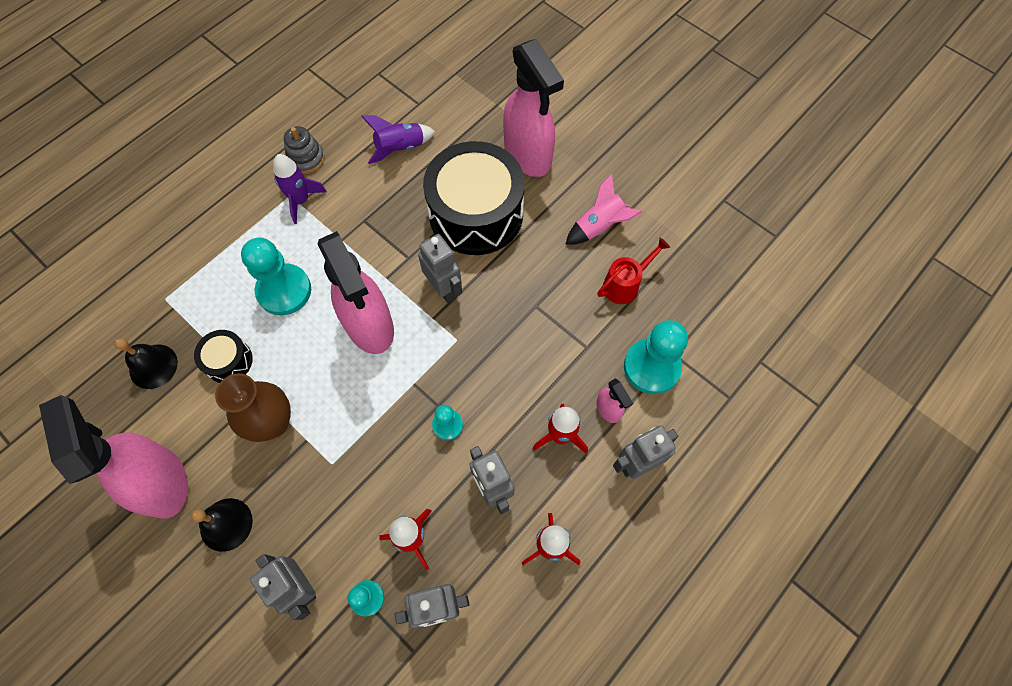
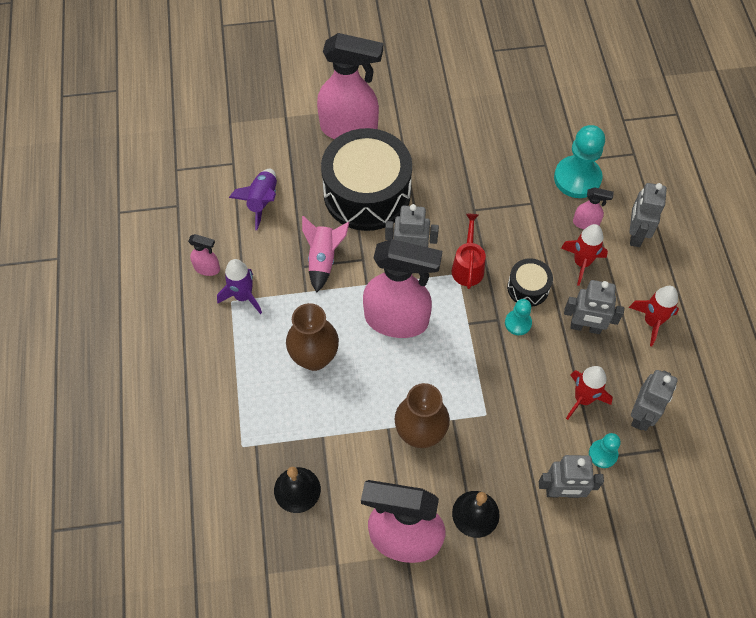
camera: 50 degrees left, 5 degrees down
(228, 361) = (341, 433): black drum -> black drum (528, 288)
(284, 291) = (314, 357): turquoise pawn -> brown vase
(306, 159) = (207, 268): grey stacking toy -> pink spray bottle
(599, 226) = (448, 130): pink rocket -> pink rocket (323, 259)
(625, 284) = (505, 148): red watering can -> red watering can (467, 266)

